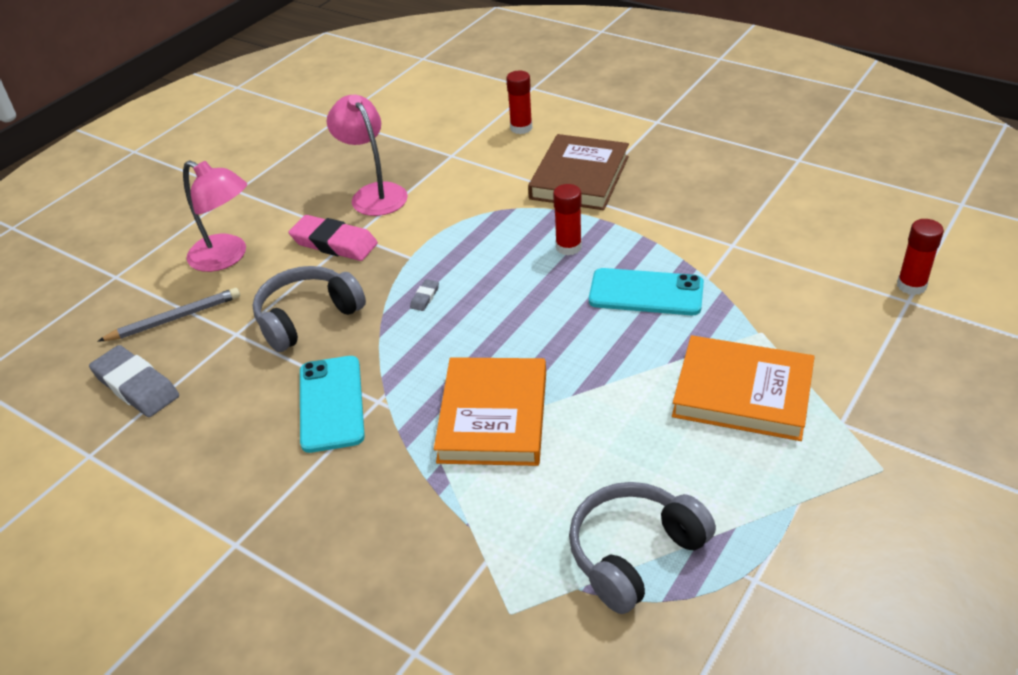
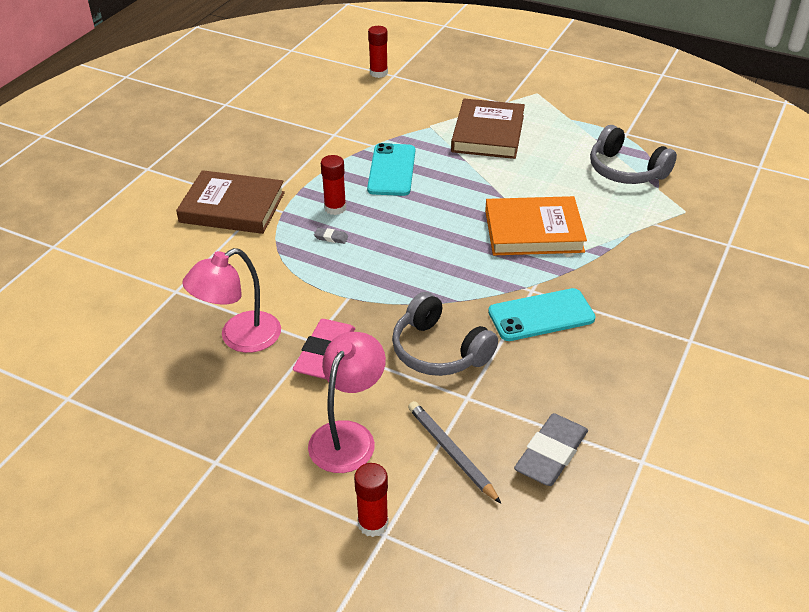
camera: 100 degrees left, 0 degrees up
(425, 297) = (405, 281): grey eraser -> grey eraser (331, 237)
(521, 128) = (135, 248): red glue stick -> red glue stick (373, 523)
(742, 393) = (488, 133): orange book -> brown book

